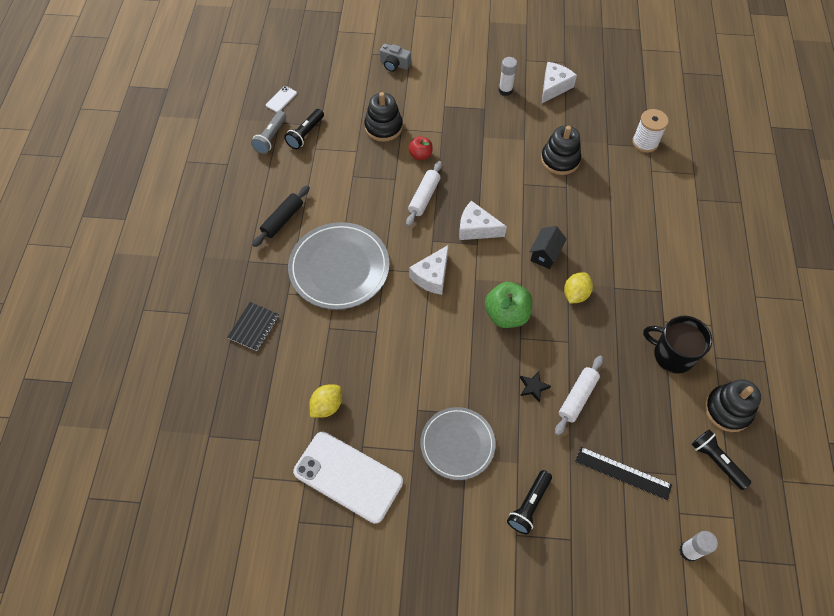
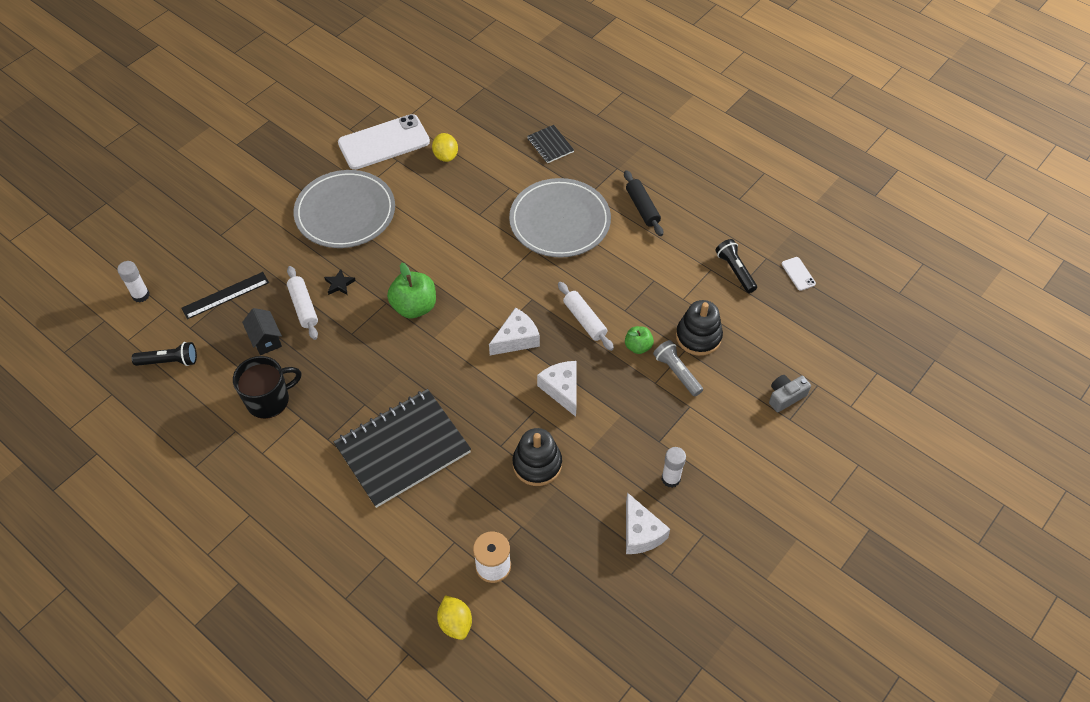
camera: 125 degrees right, 5 degrees down
(271, 137) = (750, 243): grey flashlight -> grey flashlight (677, 372)
(420, 155) = (638, 346): red apple -> green apple
(432, 276) = (496, 278): white cheese -> white cheese (562, 390)
(457, 444) = (345, 212): grey plate -> grey plate, size x1.52
(529, 505) = (264, 226): black flashlight -> none
(545, 254) = (444, 374): black house -> black house (266, 339)
(575, 294) = (386, 369): yellow lemon -> yellow lemon (455, 623)
(623, 240) = (403, 449): none -> black notebook
(727, 410) = (191, 402): black stacking toy -> none

